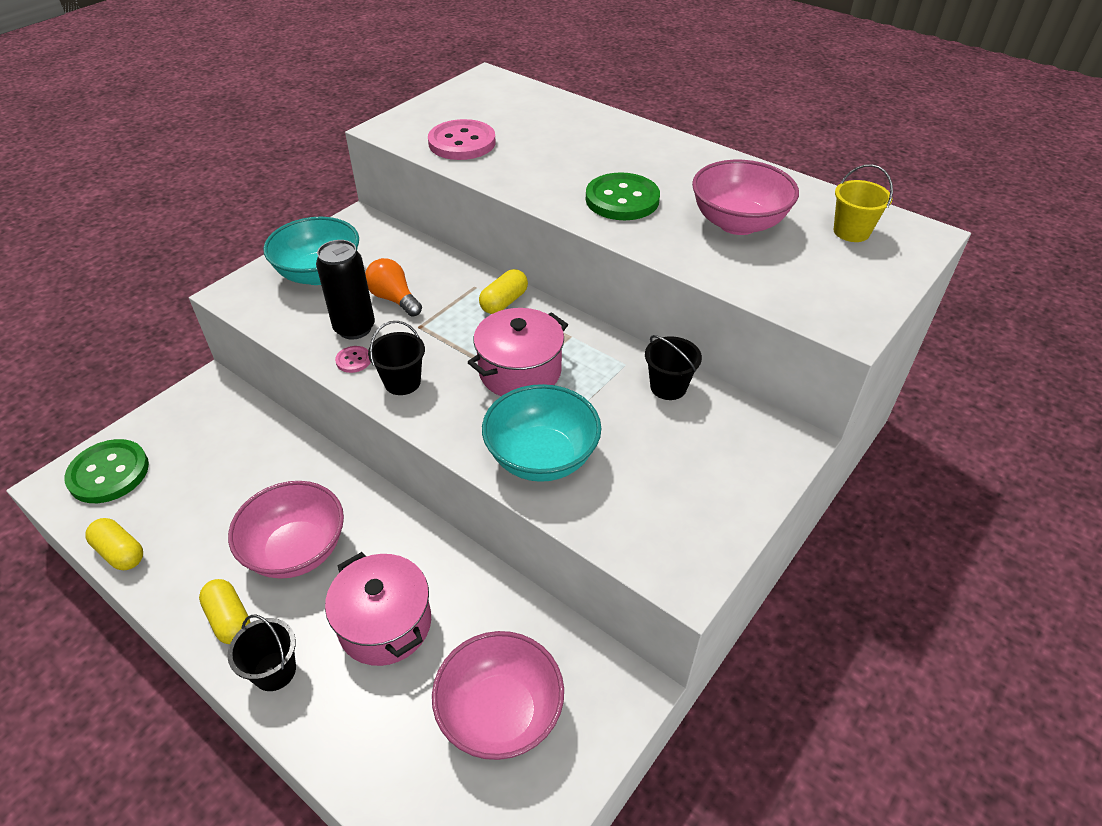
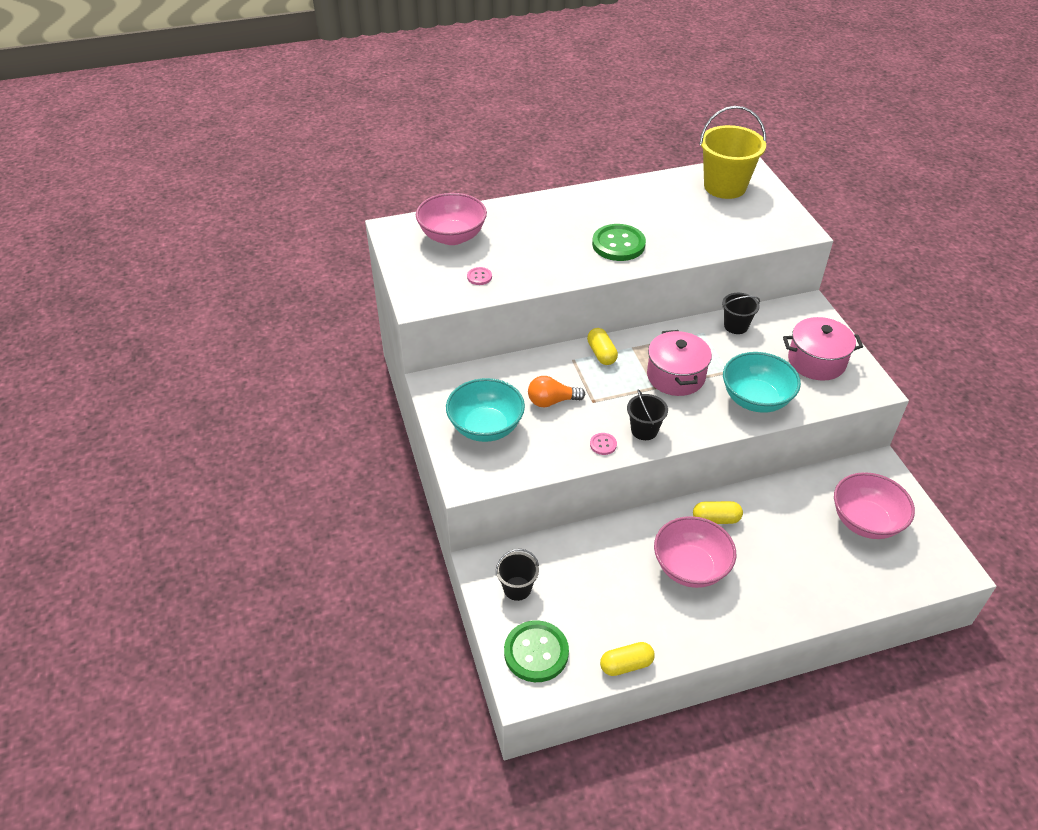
camera: 55 degrees left, 0 degrees up
(229, 619) = (726, 620): yellow capsule -> yellow capsule (716, 519)
(274, 671) = (780, 610): black bucket -> black bucket (517, 588)
(354, 328) = (568, 432): black can -> none
(385, 624) = (777, 546): pink pot -> pink pot (816, 361)
(462, 143) = (479, 277): pink button -> pink button, size x0.46
(738, 223) = (682, 217): pink bowl -> pink bowl (452, 236)
(851, 232) = (725, 186): yellow bucket -> yellow bucket, size x1.86

